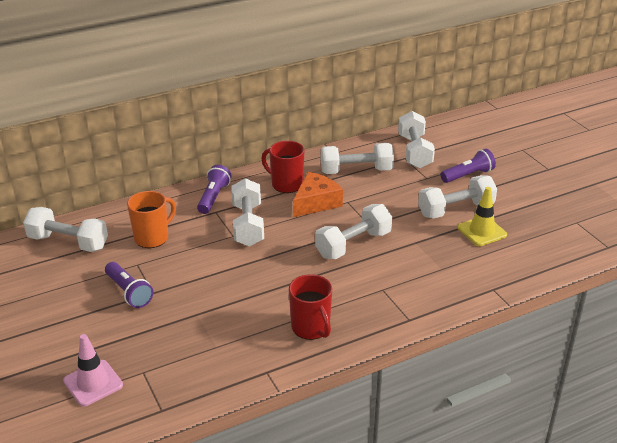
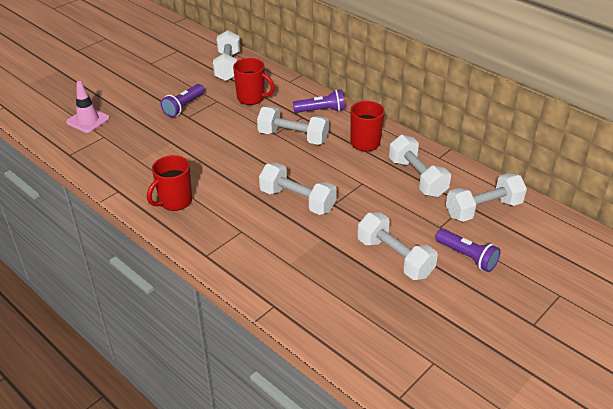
camera: 70 degrees right, 5 degrees up
(152, 238) = (251, 98): orange mug -> red mug
(248, 225) = (293, 137): white dumbbell -> white dumbbell turned 45 degrees clockwise
(316, 202) = (348, 165): orange cheese -> none
(482, 231) = (367, 283): yellow traffic cone -> none

